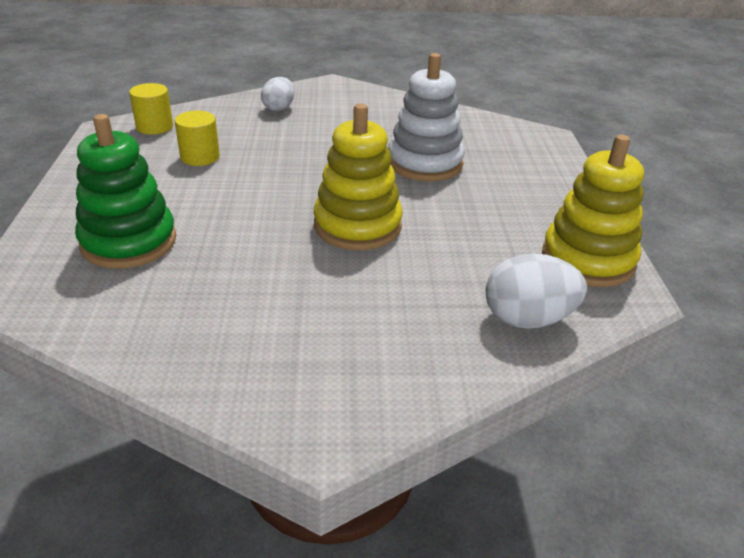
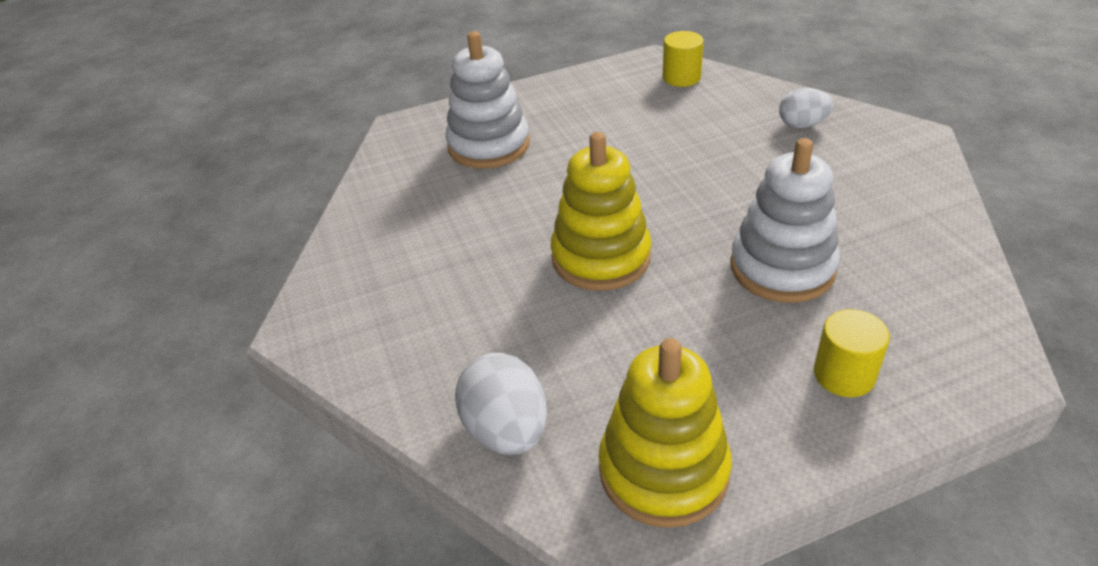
camera: 75 degrees right, 5 degrees up
(129, 242) = (488, 145): green stacking toy -> white stacking toy
(200, 157) = (649, 122): yellow cylinder -> yellow cylinder (844, 375)

